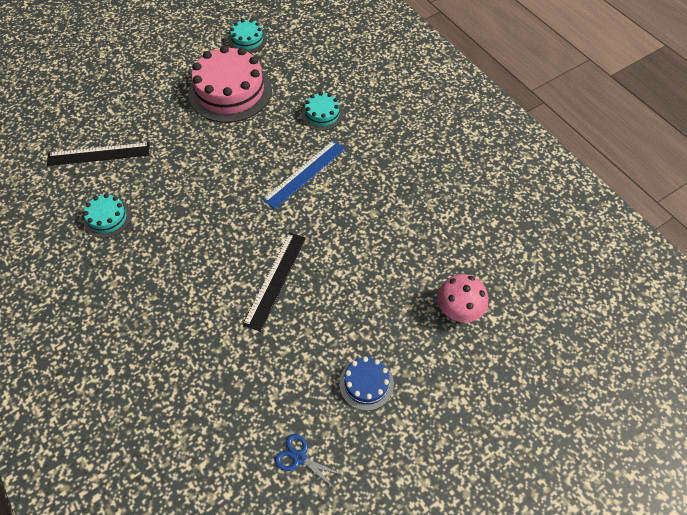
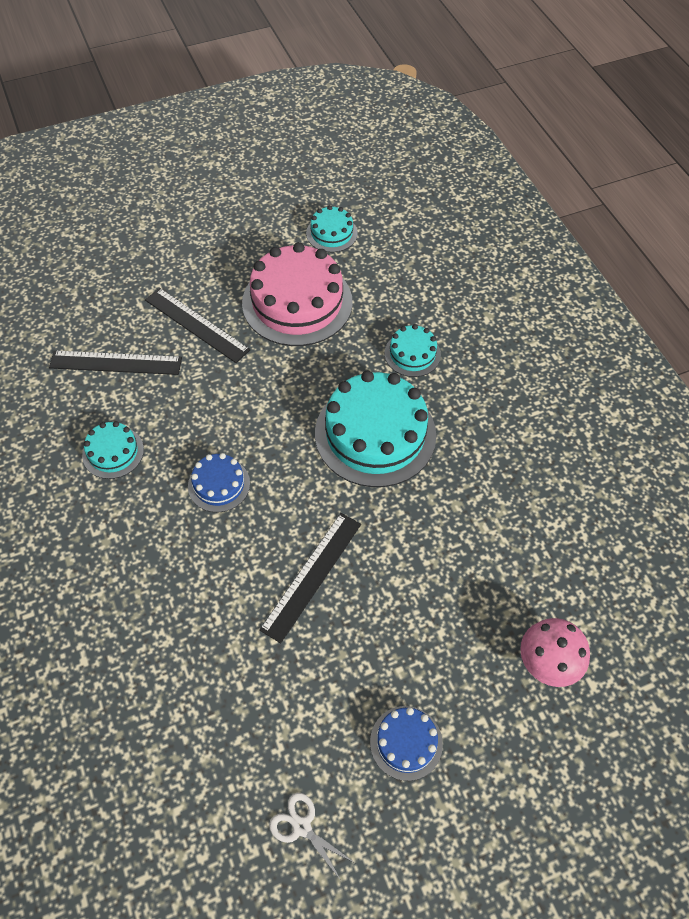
camera: 10 degrees right, 0 degrees up
(156, 118) = (196, 325): none -> black ruler
(193, 228) = (219, 484): none -> blue cake
(299, 457) = (302, 827): blue scissors -> white scissors
(305, 173) = (375, 434): blue ruler -> turquoise cake

